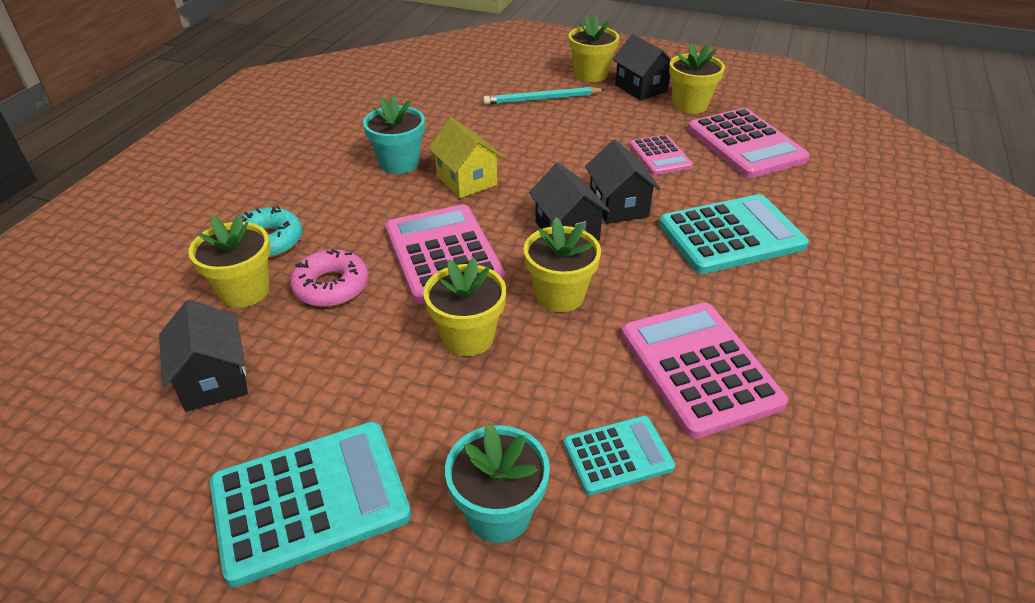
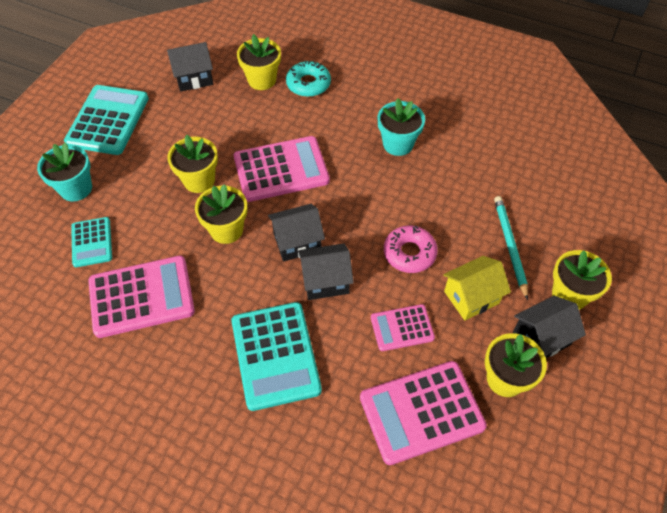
camera: 95 degrees right, 15 degrees up
(310, 500) = (108, 120): turquoise calculator -> turquoise calculator turned 150 degrees counterclockwise
(331, 286) = (258, 116): pink donut -> pink donut (409, 253)
(466, 180) = (371, 184): yellow house -> yellow house (471, 297)

